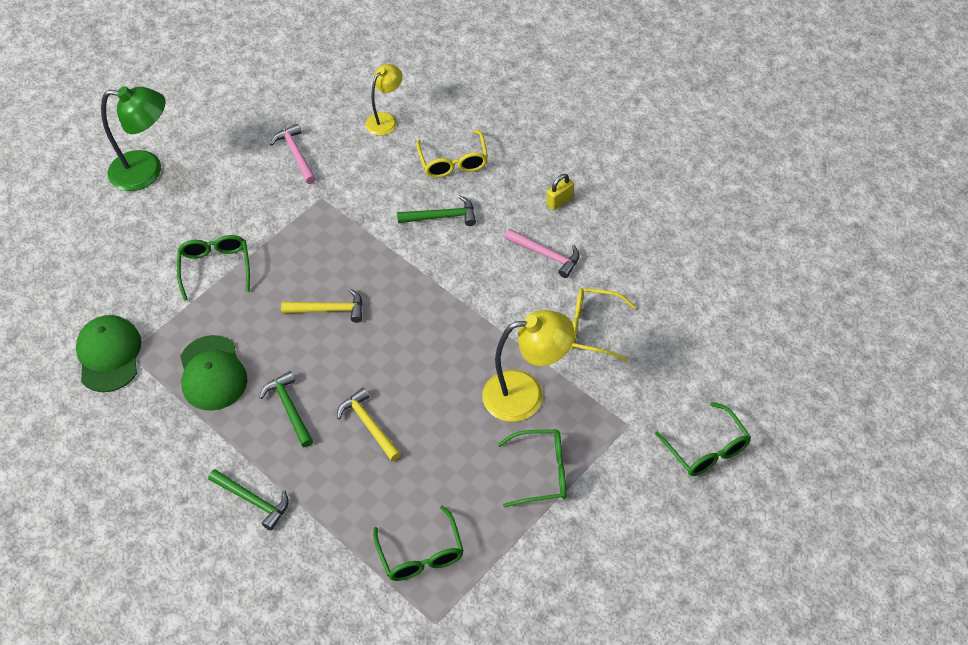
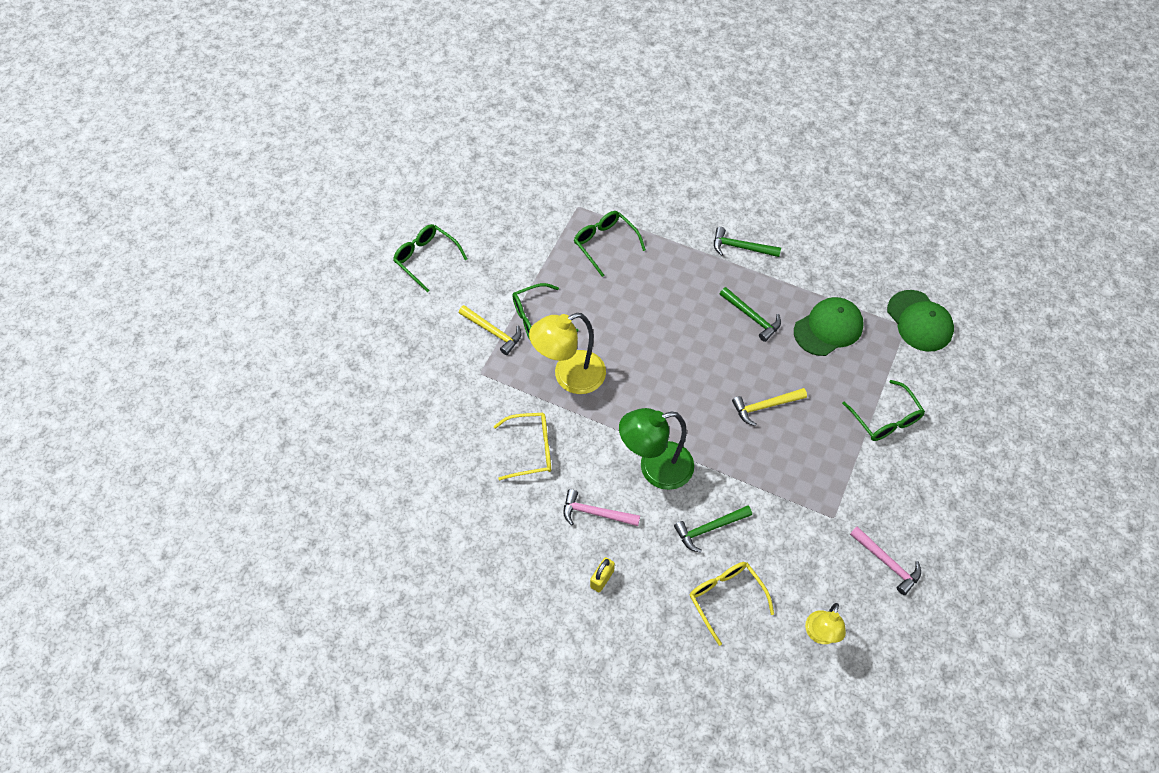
camera: 160 degrees right, 5 degrees up
(147, 171) = (1017, 501): green lamp -> green lamp (655, 468)
(212, 373) = (828, 328): green cap -> green cap turned 90 degrees clockwise
(369, 425) = (684, 320): yellow hammer -> yellow hammer (493, 332)
(706, 449) = (413, 370): green glasses -> green glasses (426, 259)

